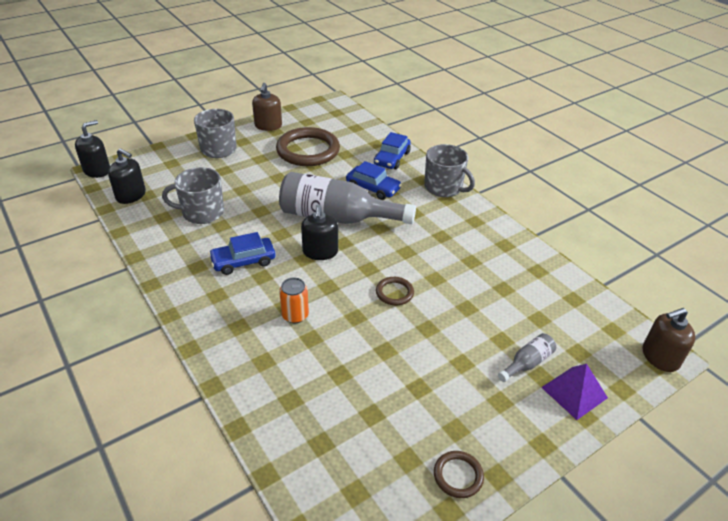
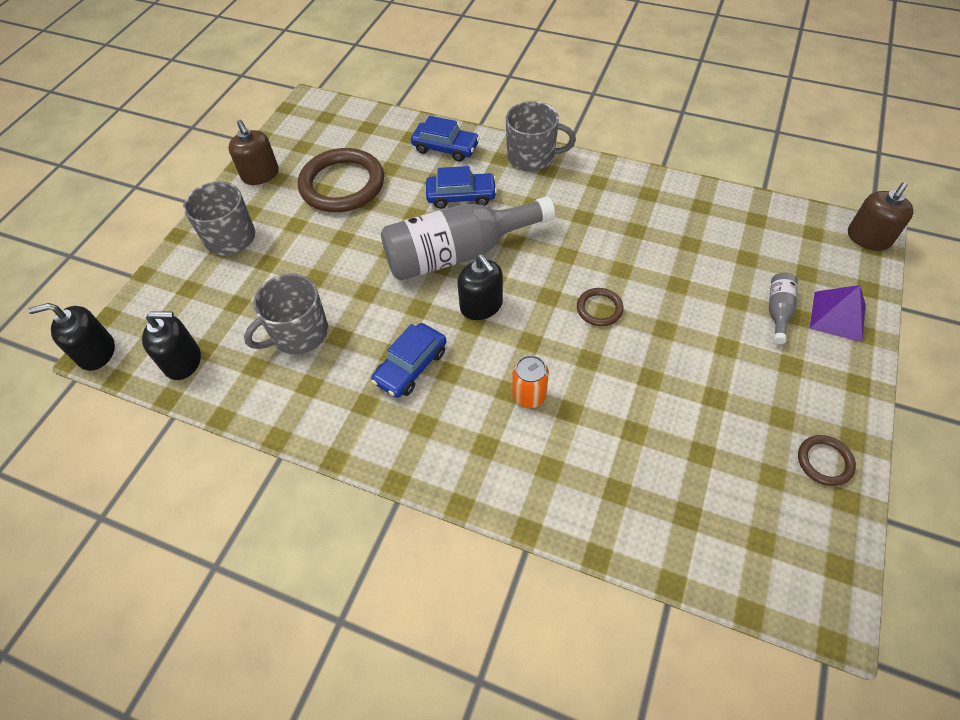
camera: 30 degrees left, 15 degrees up
(97, 170) = (96, 352): black soap dispenser -> black soap dispenser turned 105 degrees counterclockwise
(392, 158) = (445, 148): blue car -> blue car turned 60 degrees counterclockwise

